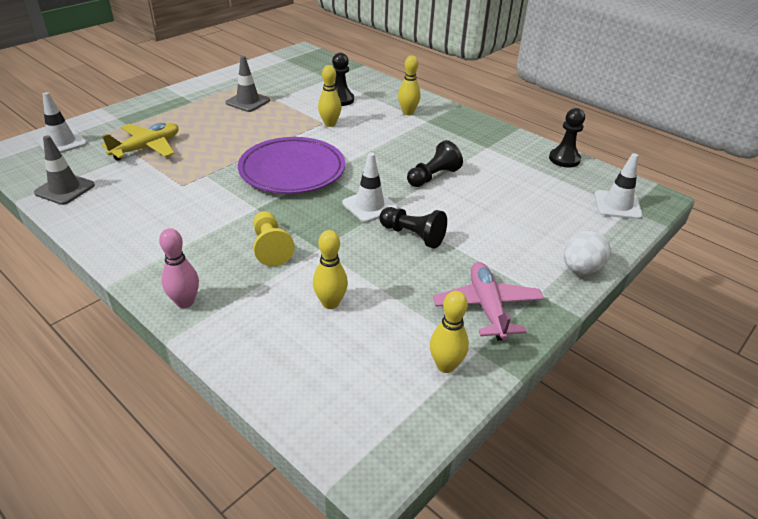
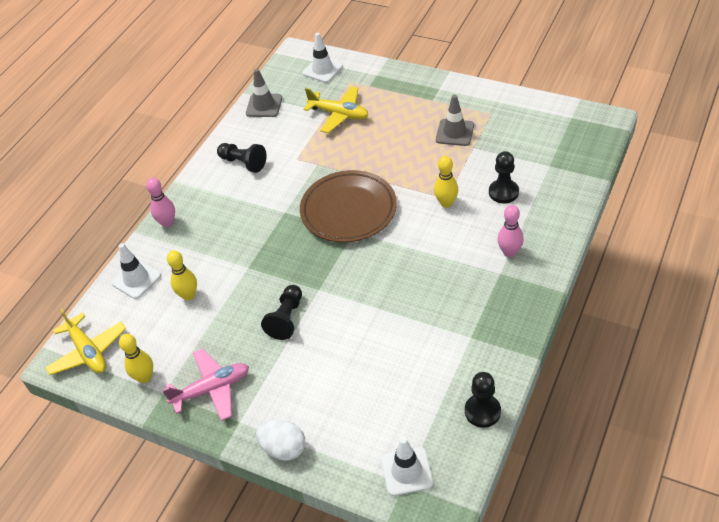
camera: 80 degrees right, 10 degrees up
(270, 247) = (239, 240): yellow pawn -> none
(292, 170) = (348, 210): purple plate -> brown plate
(369, 206) = (318, 278): white traffic cone -> white traffic cone (136, 279)
(370, 425) = (88, 352): none -> yellow plane
(408, 112) = (509, 252): yellow bowling pin -> pink bowling pin
(433, 177) = (387, 308): black pawn -> black pawn (243, 163)

